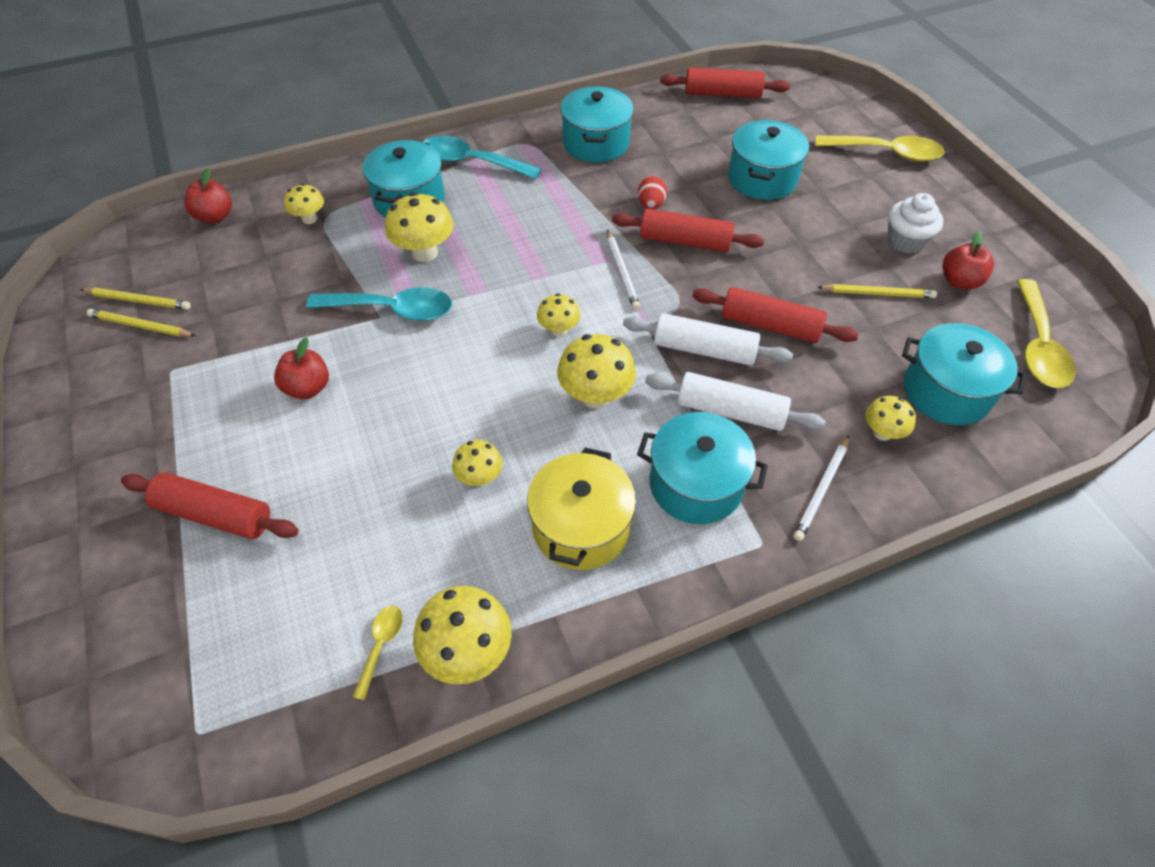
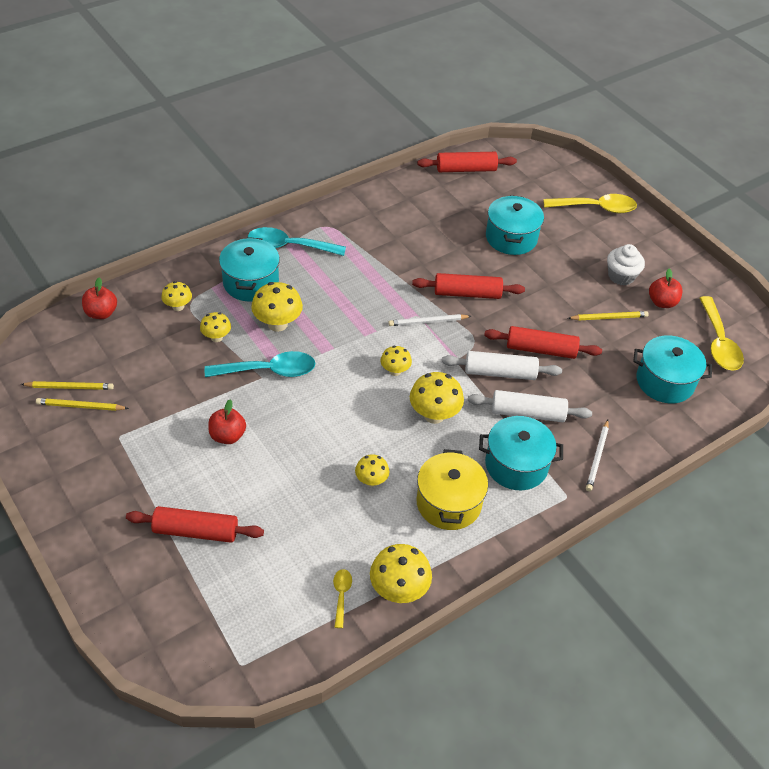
camera: 15 degrees left, 5 degrees down
(596, 143) = (380, 220): turquoise pot -> none
(622, 271) = (428, 322): white pencil -> white pencil turned 105 degrees clockwise
(651, 205) = (435, 267): red egg -> none
(882, 433) = (628, 414): yellow mushroom -> yellow mushroom (216, 337)

